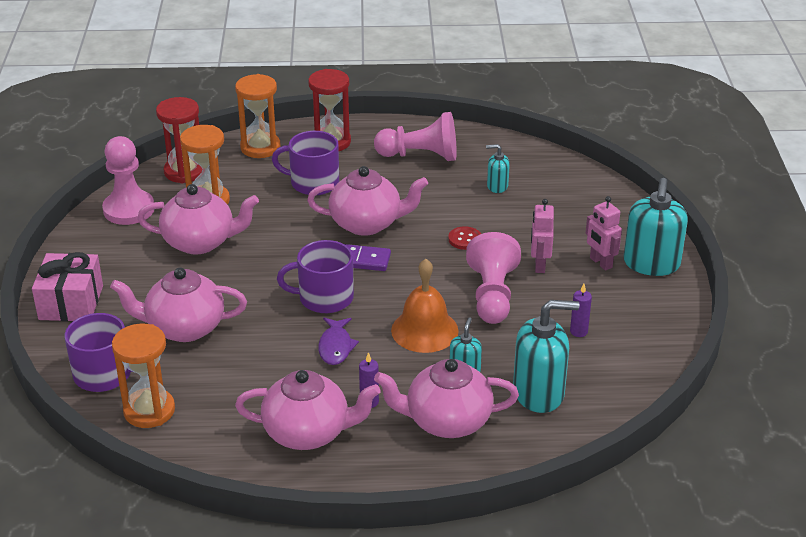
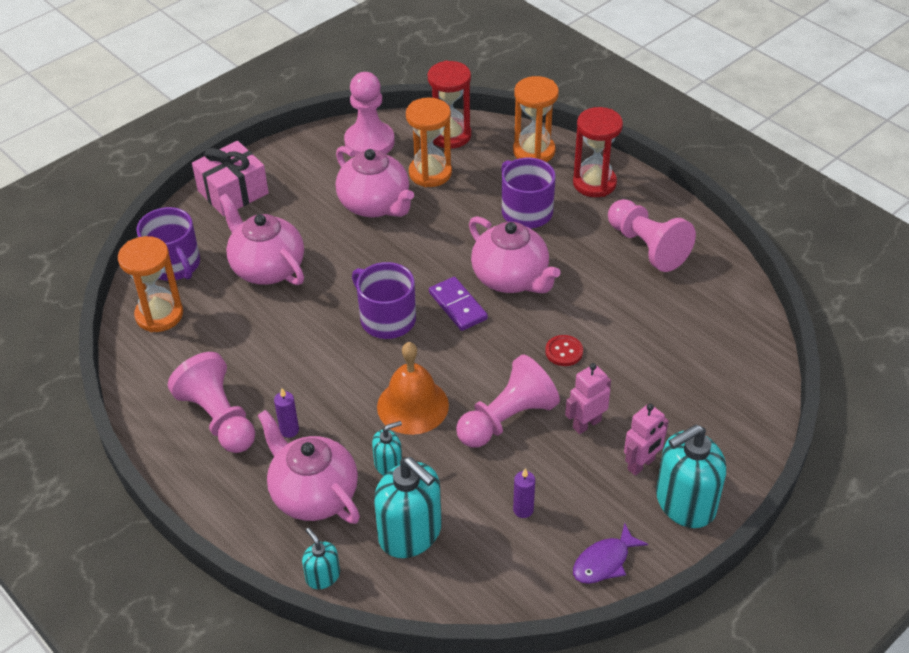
camera: 50 degrees right, 10 degrees up
(308, 433) = (219, 418): pink teapot -> pink pawn
(336, 346) = (334, 366): purple fish -> purple fish (604, 562)
(497, 186) = (667, 323): turquoise soap dispenser -> turquoise soap dispenser (322, 576)
(600, 263) = (641, 464): pink robot -> pink robot turned 150 degrees counterclockwise

